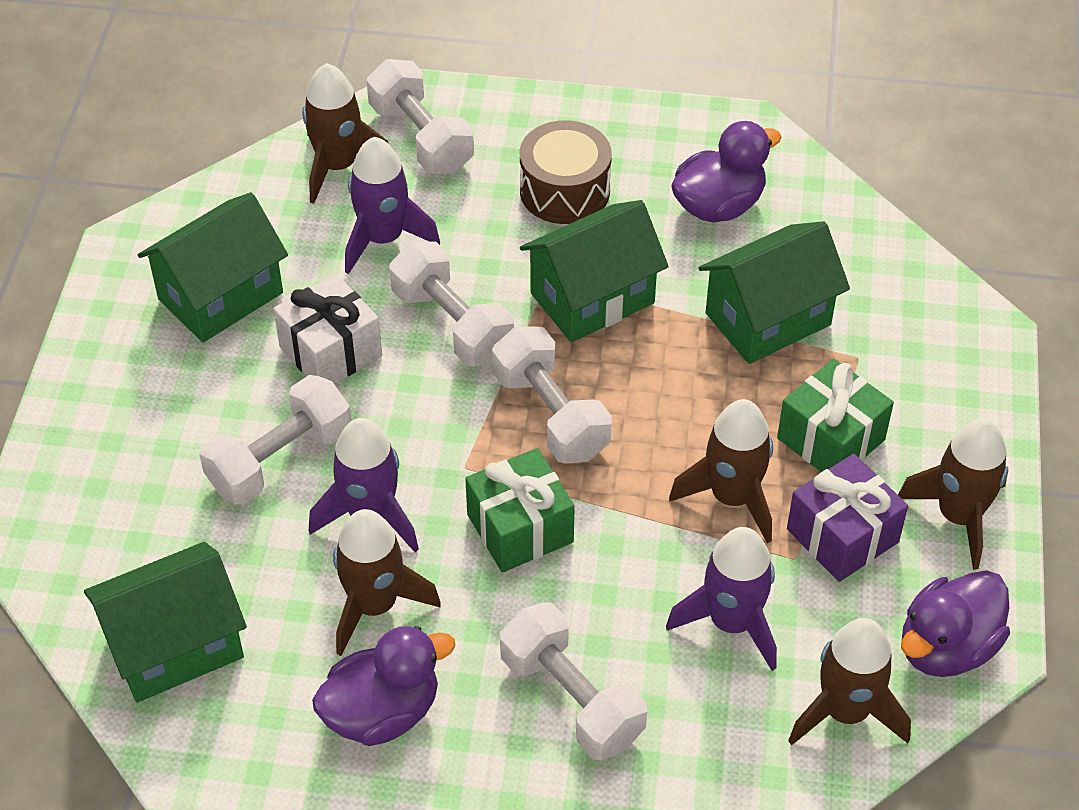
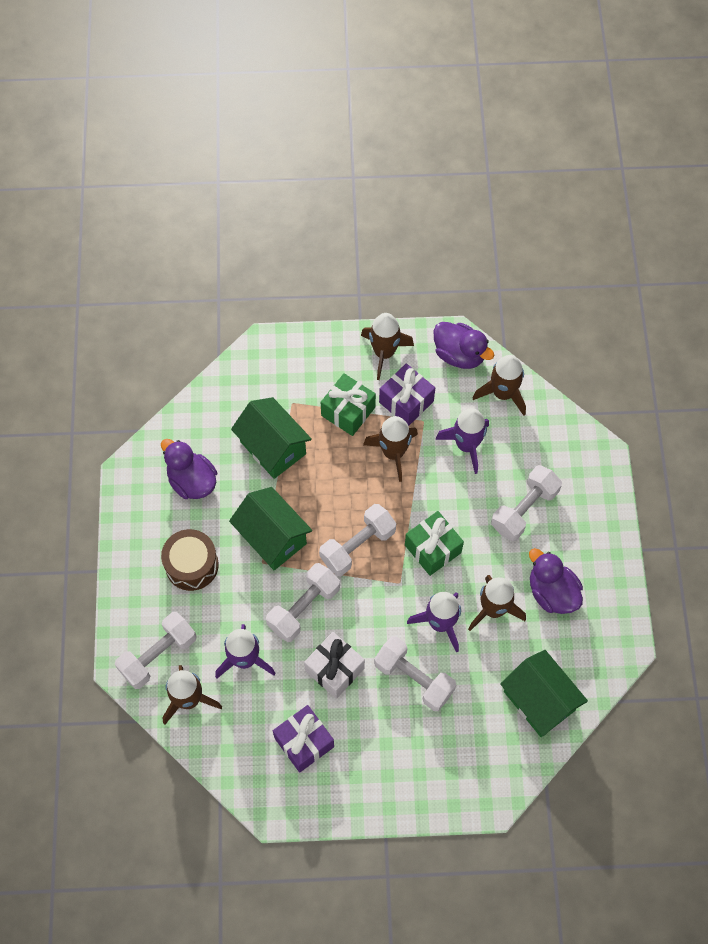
camera: 100 degrees left, 15 degrees up
(220, 296) = (304, 742): green house -> purple gift

